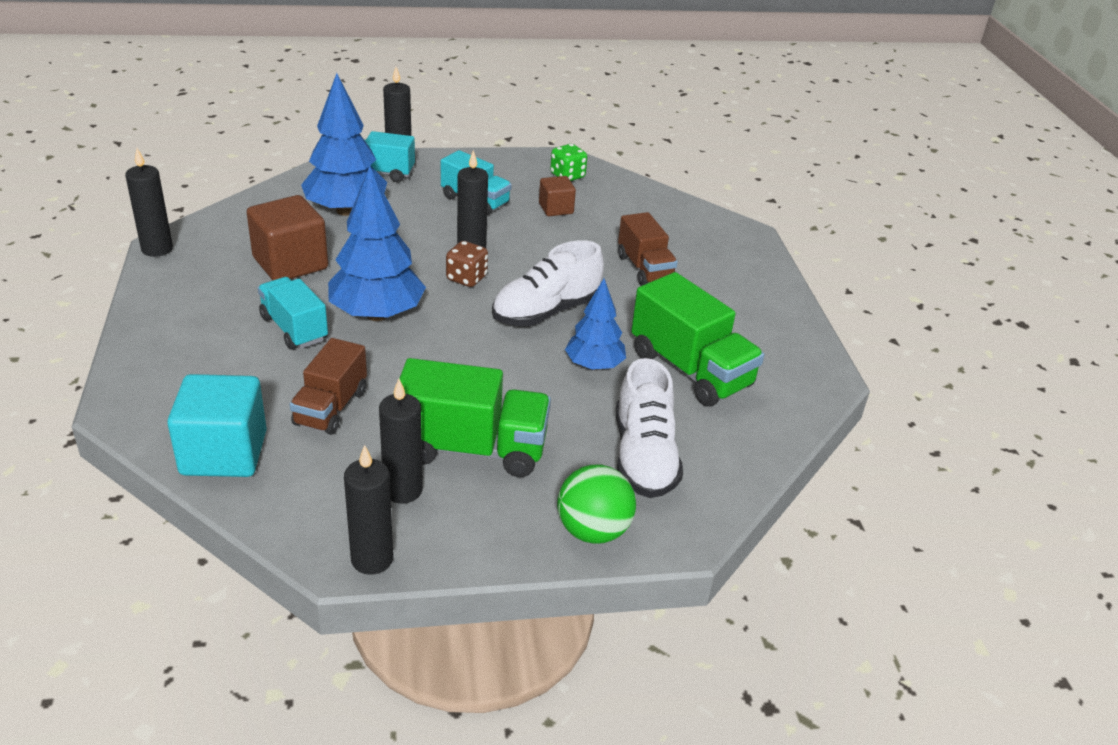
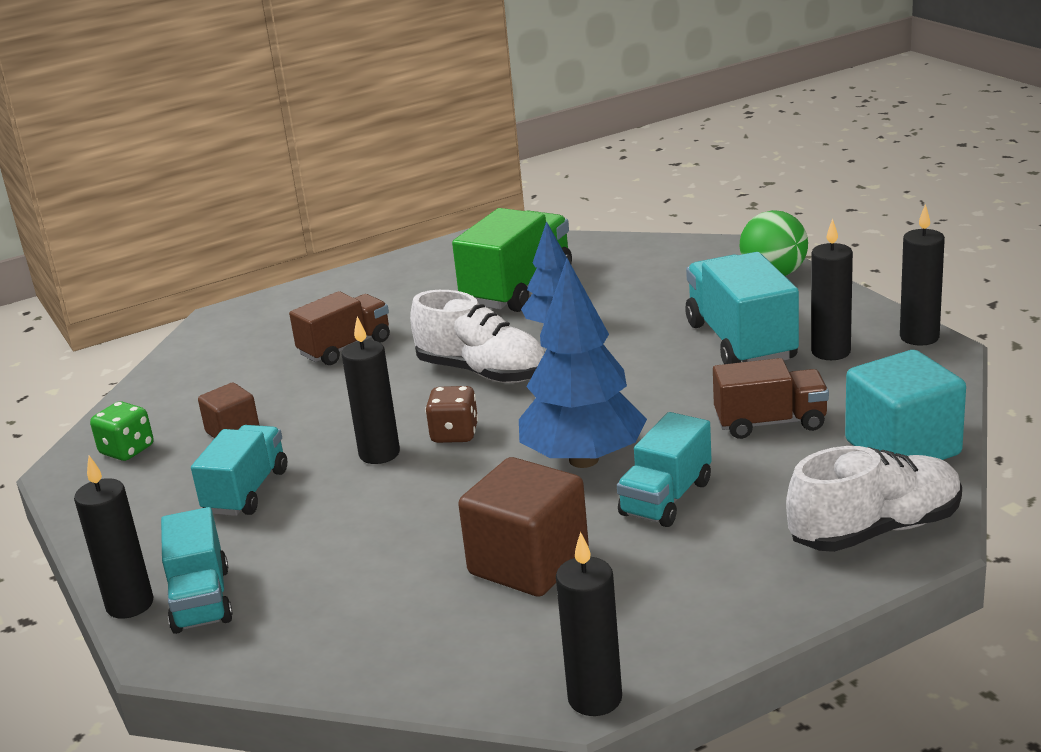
camera: 105 degrees left, 10 degrees down
(346, 210) = (346, 580): blue tree -> none
(472, 448) = (740, 342): green truck -> turquoise truck
(644, 456) = (663, 278): white shoe -> white shoe (875, 530)

